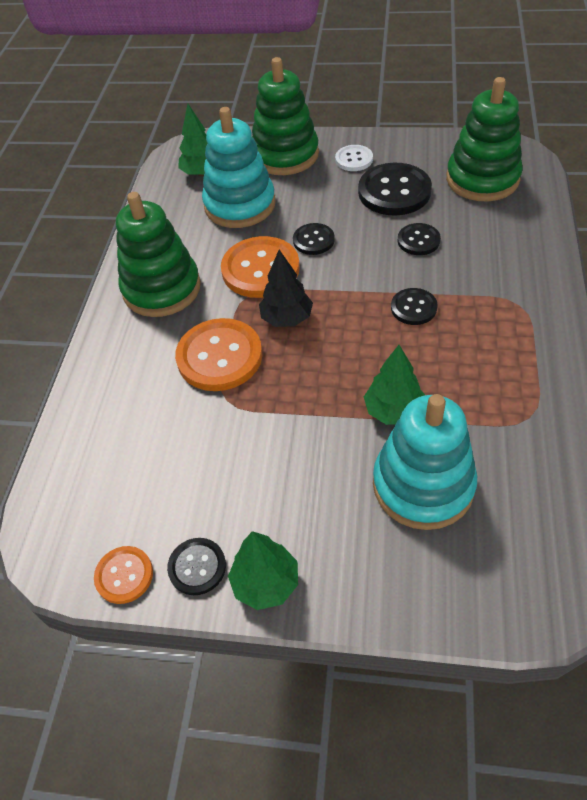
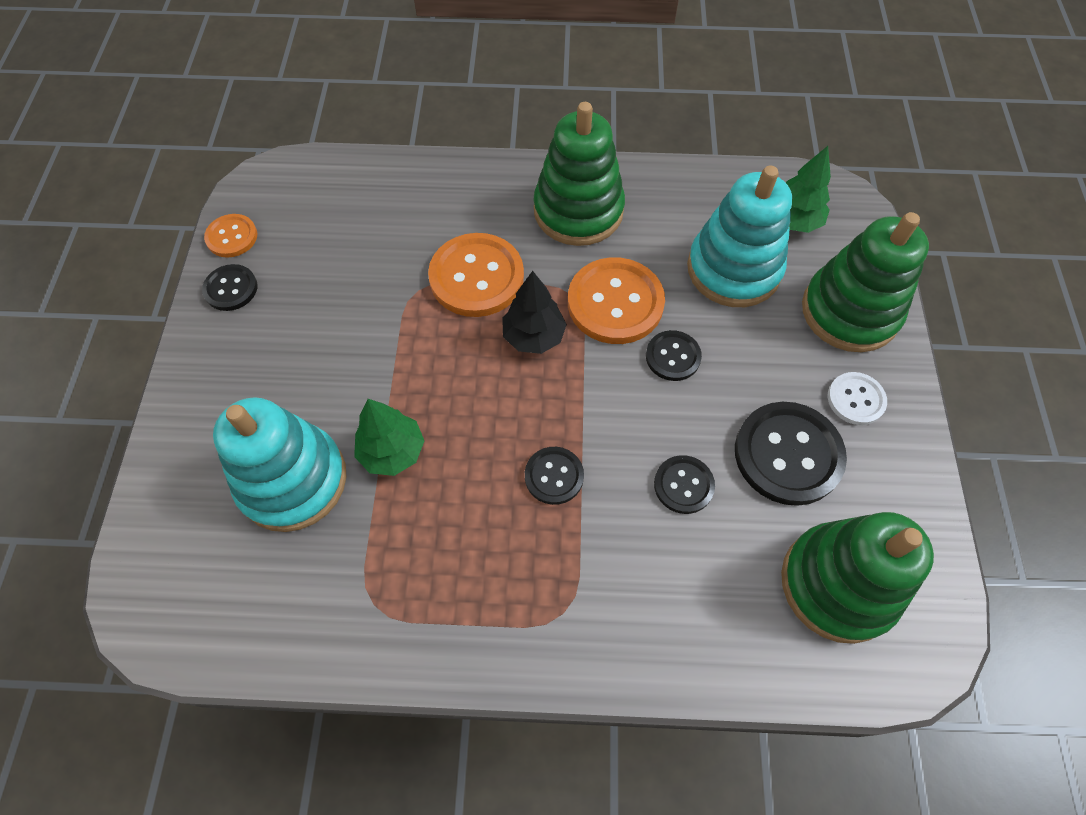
camera: 80 degrees right, 10 degrees up
(266, 583) = (206, 343): green tree -> none

